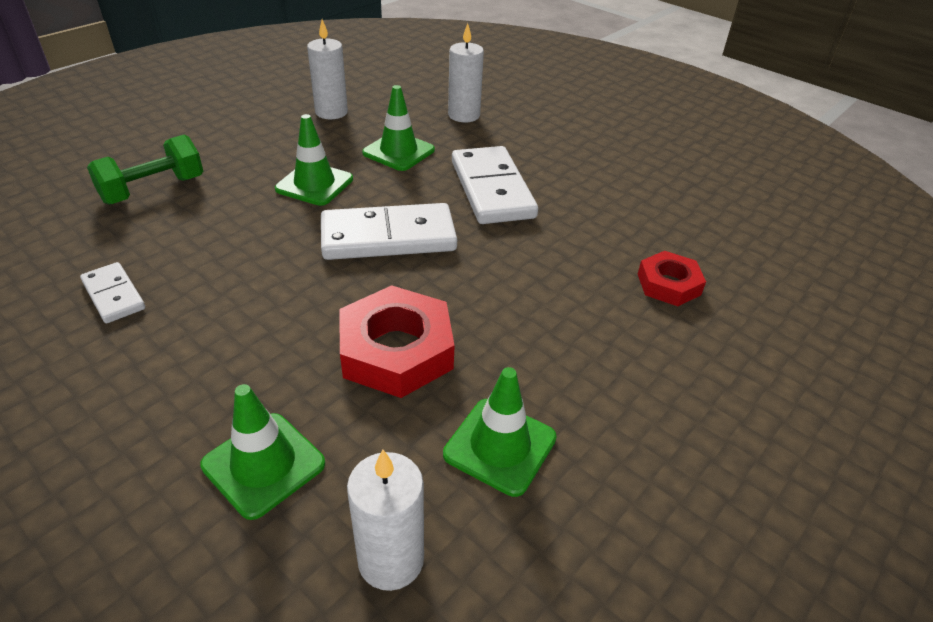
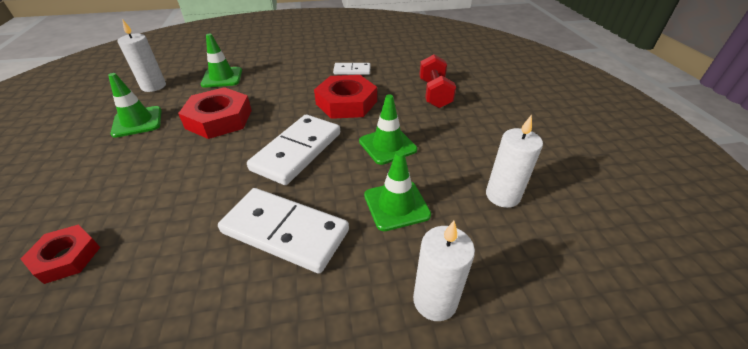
camera: 130 degrees right, 0 degrees up
(153, 190) = (434, 93): green dumbbell -> red dumbbell
(240, 251) = (346, 103): none -> red nut

